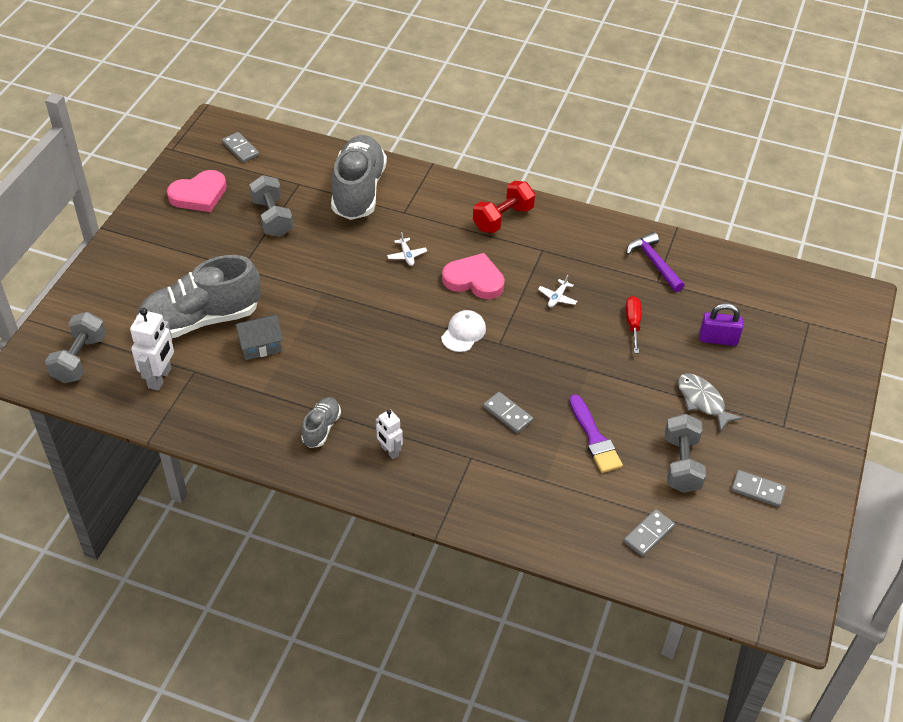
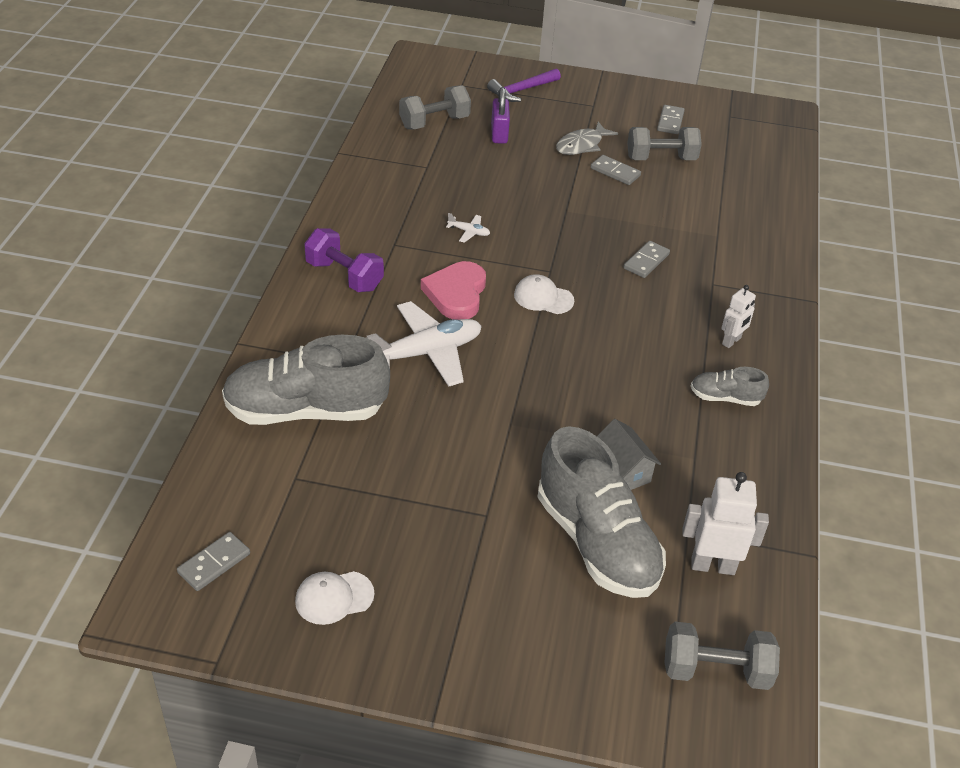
camera: 100 degrees left, 5 degrees down
(199, 195) = (334, 597): pink heart -> white cap
(272, 218) = (375, 497): grey dumbbell -> grey dumbbell (434, 122)
(406, 255) = (426, 353): white plane -> white plane, size x2.41
(503, 218) = (344, 276): red dumbbell -> purple dumbbell
(594, 438) = (653, 206): purple brush -> none
(633, 323) = (493, 183): red screwdriver -> none
(648, 534) = (745, 177): grey domino -> grey domino (615, 172)
(654, 262) = (399, 168): purple hammer -> purple hammer (521, 91)

